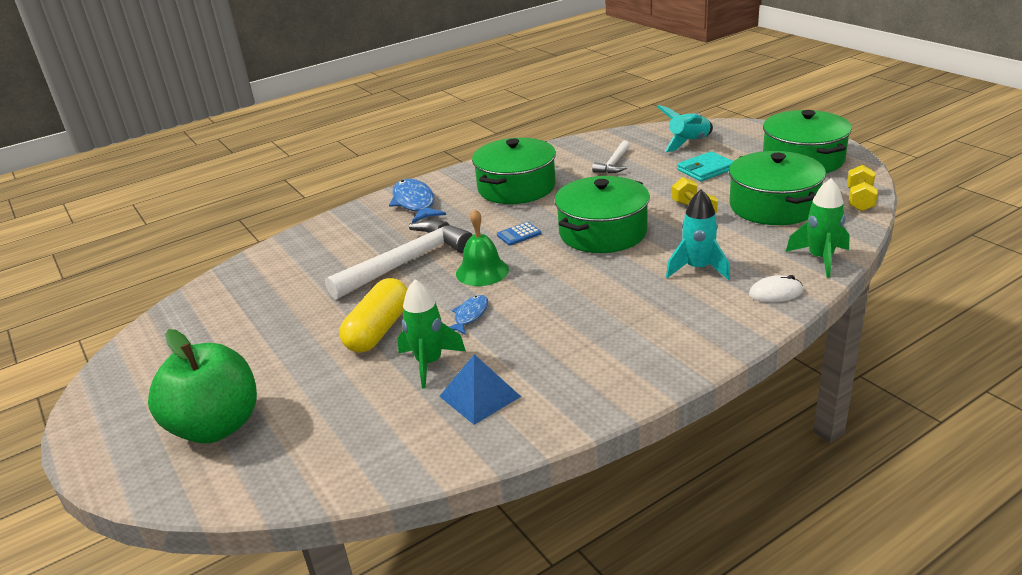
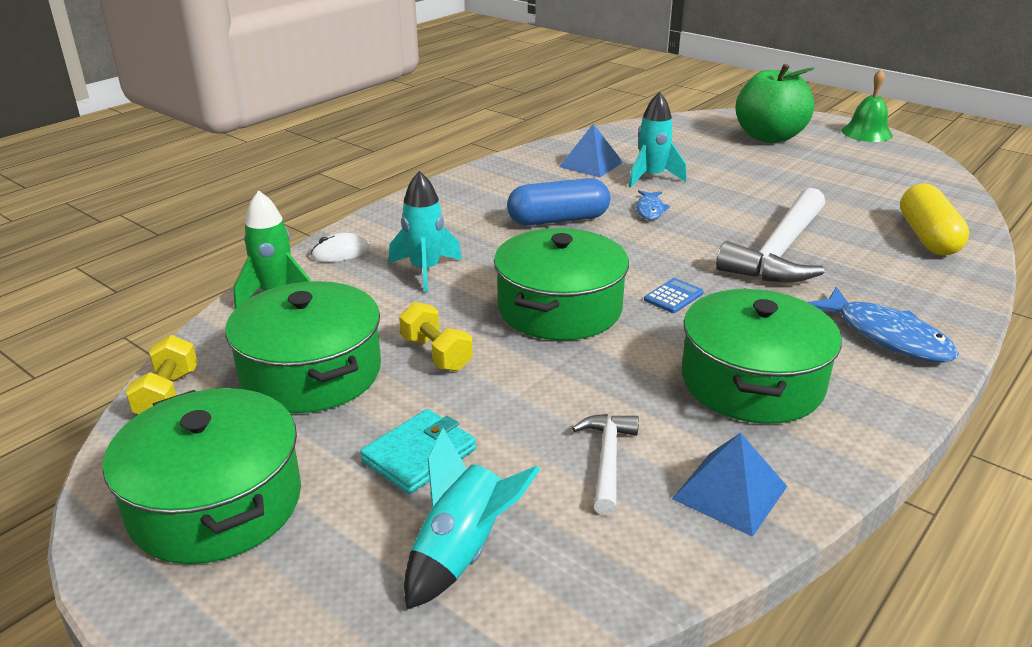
camera: 160 degrees right, 0 degrees up
(379, 330) = (725, 193): yellow capsule -> yellow capsule (927, 237)
(429, 363) = (651, 177): green rocket -> turquoise rocket
(482, 271) = (678, 249): green bell -> green bell (866, 133)
(564, 312) = (558, 220): none -> blue capsule
(566, 152) = (730, 492): none -> blue pyramid

